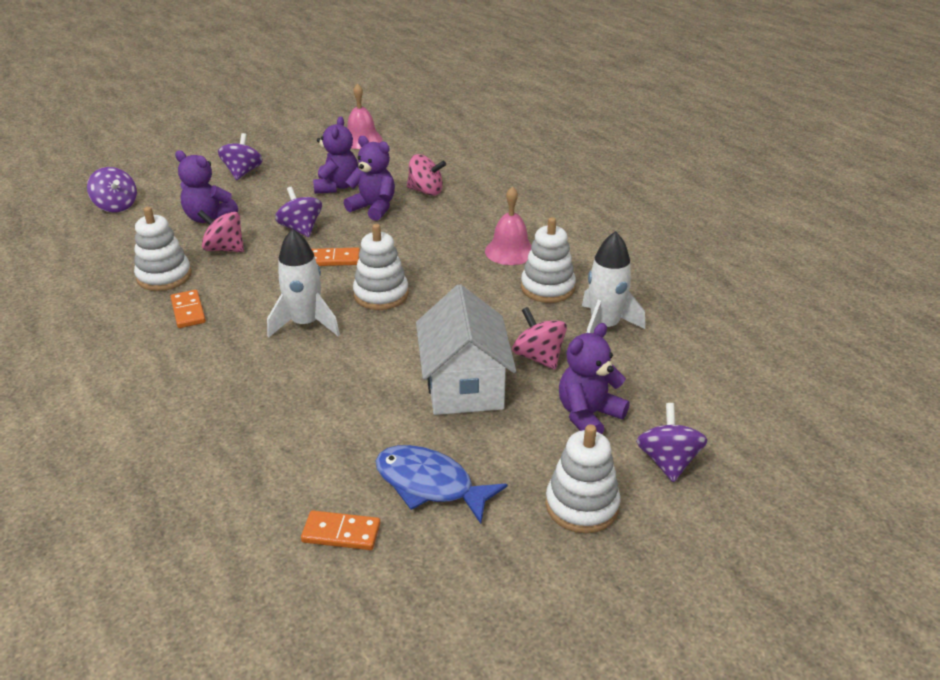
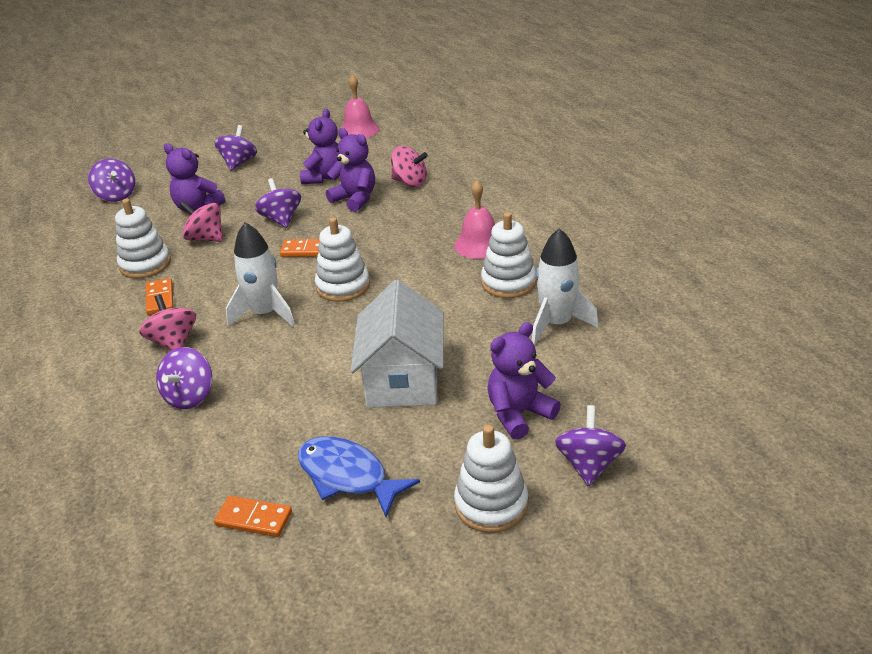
camera: 10 degrees right, 0 degrees up
(243, 410) = (190, 396): none -> purple spinning top
(538, 357) = (483, 353): pink spinning top -> pink spinning top (173, 342)

